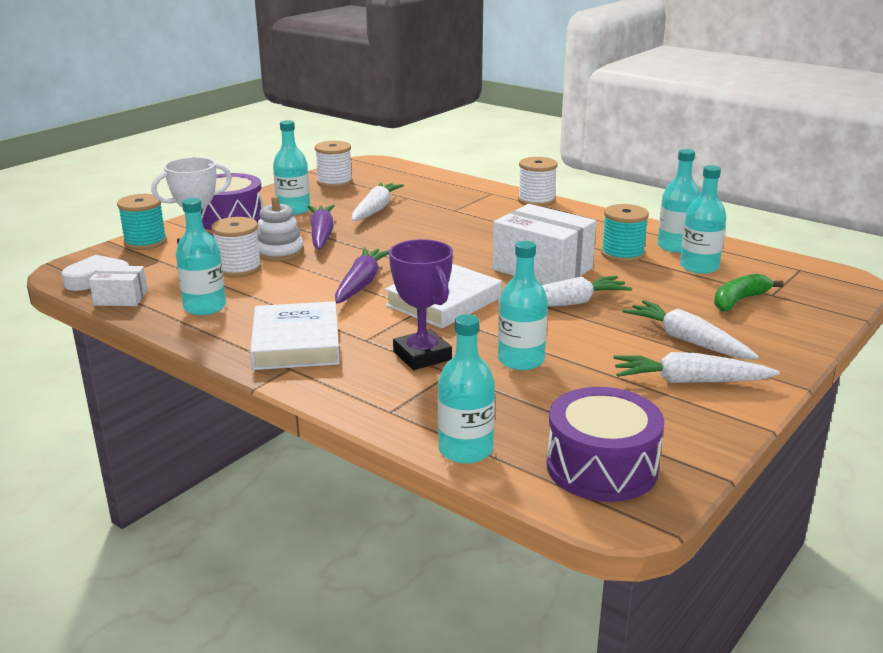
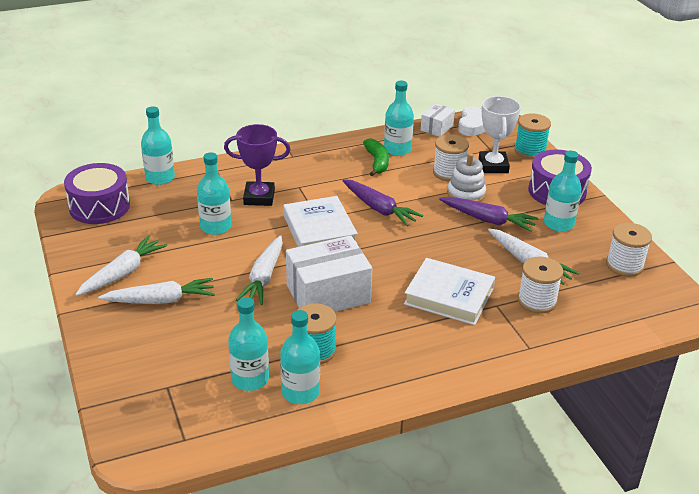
camera: 120 degrees right, 10 degrees up
(296, 343) = (319, 165): white book -> white book (449, 296)
(536, 200) = (485, 366): white spool -> white spool (537, 301)
(739, 300) = (178, 361): green banana -> green banana (377, 162)

